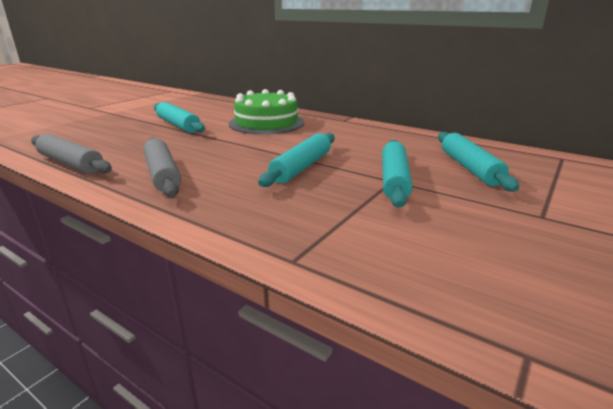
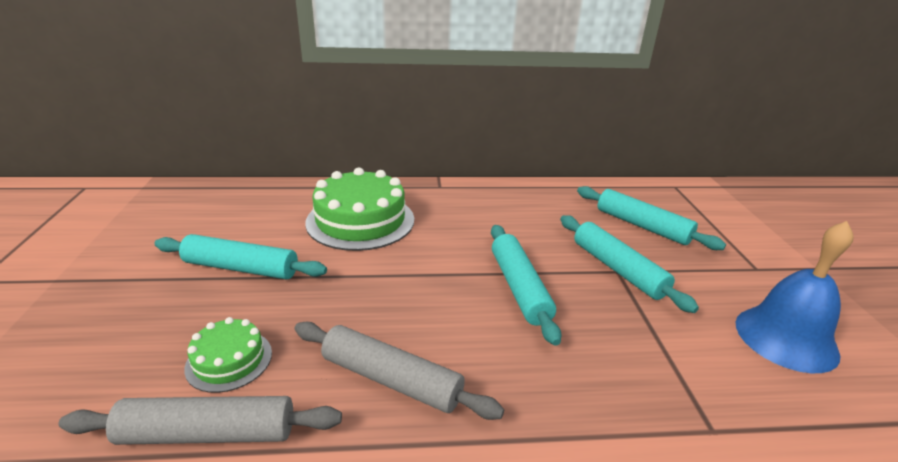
camera: 40 degrees left, 5 degrees up
(117, 148) = (229, 360): none -> green cake
(474, 254) = (786, 338): none -> blue bell

